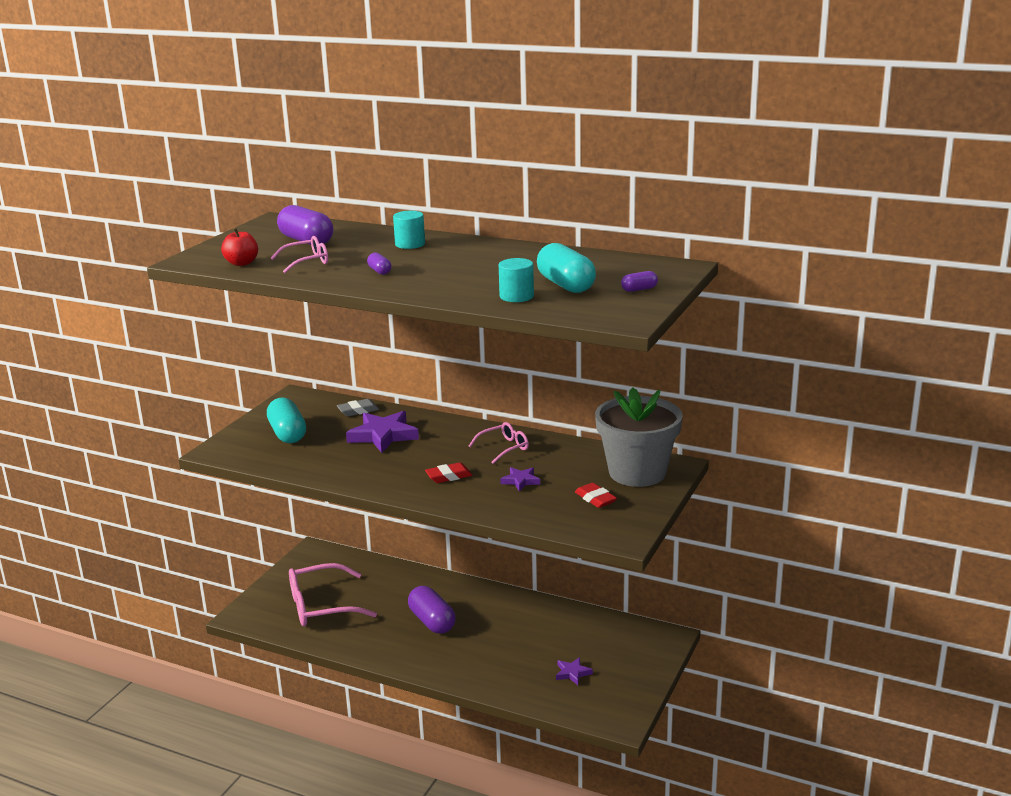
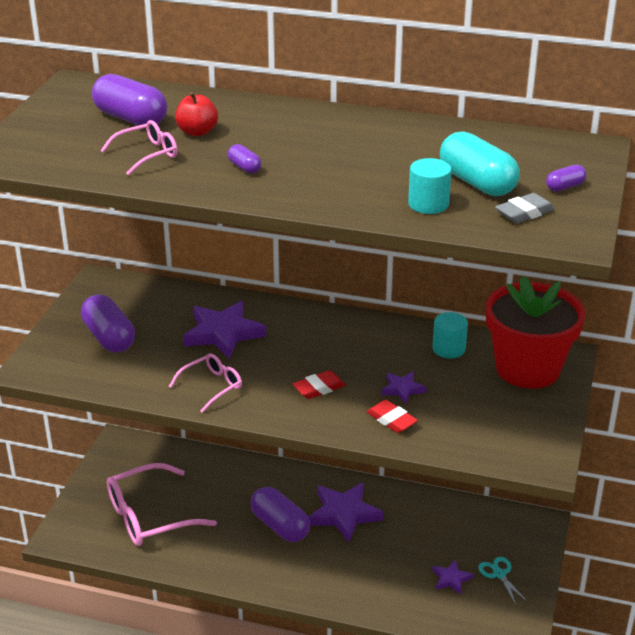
camera: 10 degrees left, 10 degrees up
(242, 263) = (66, 160): red apple -> red apple (197, 132)
(287, 434) = (109, 338): turquoise capsule -> purple capsule
(358, 411) = (181, 299): grey eraser -> grey eraser (524, 213)
(410, 244) = (261, 120): turquoise cylinder -> turquoise cylinder (448, 349)
(491, 617) = (344, 514): none -> purple star
(504, 448) = (368, 343): pink glasses -> pink glasses (212, 386)
(595, 499) = (494, 409): red eraser -> red eraser (391, 420)
(618, 673) = (499, 574): none -> turquoise scissors
(637, 472) = (527, 369): grey flower pot -> red flower pot

